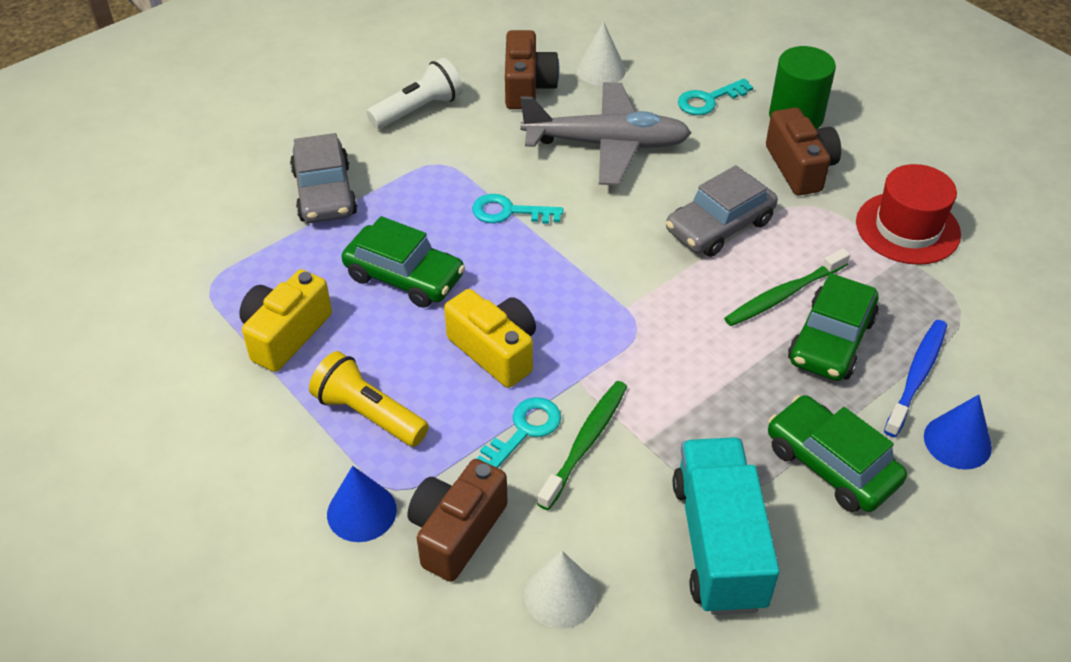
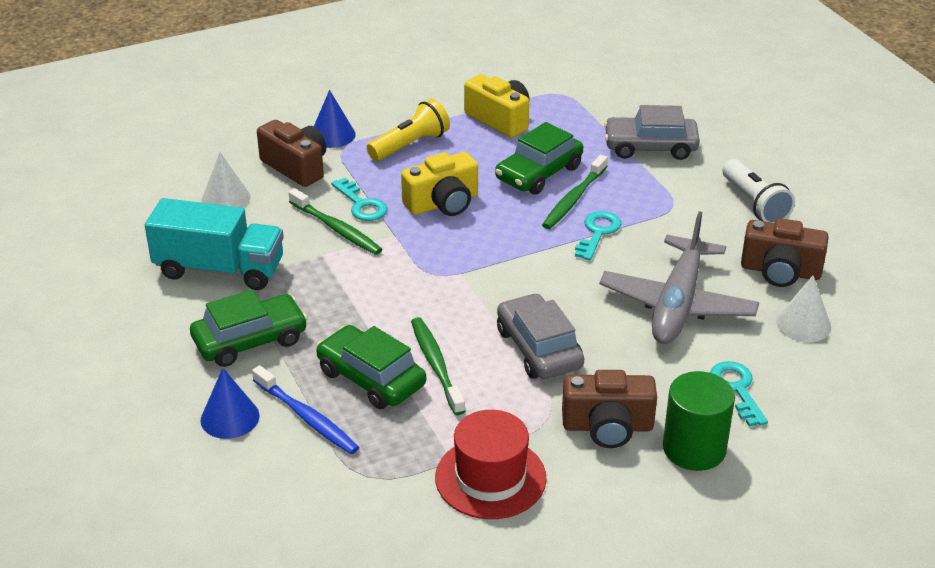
camera: 105 degrees right, 10 degrees down
(449, 239) = (574, 199): none -> green toothbrush

